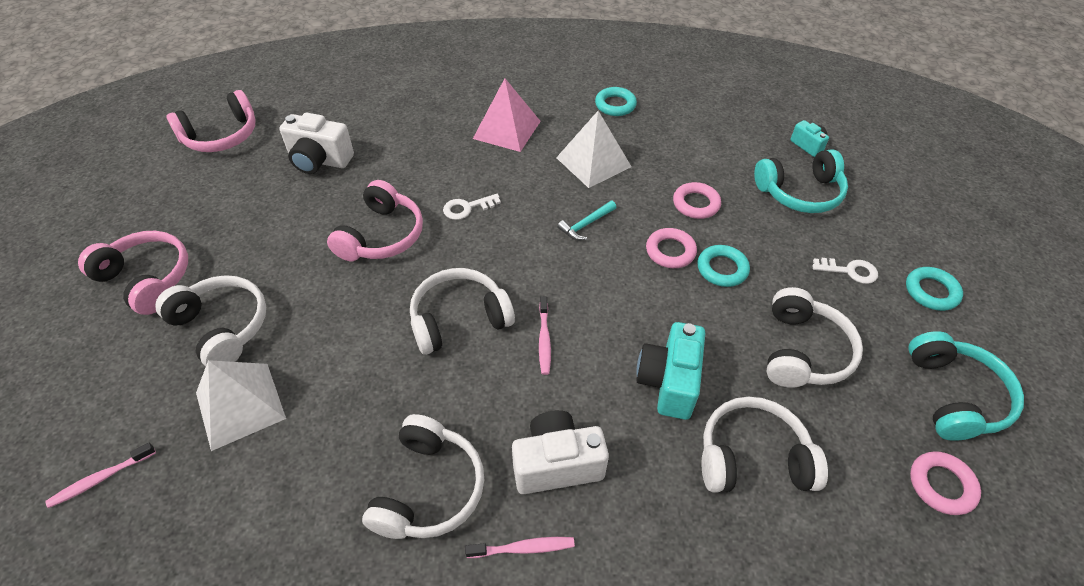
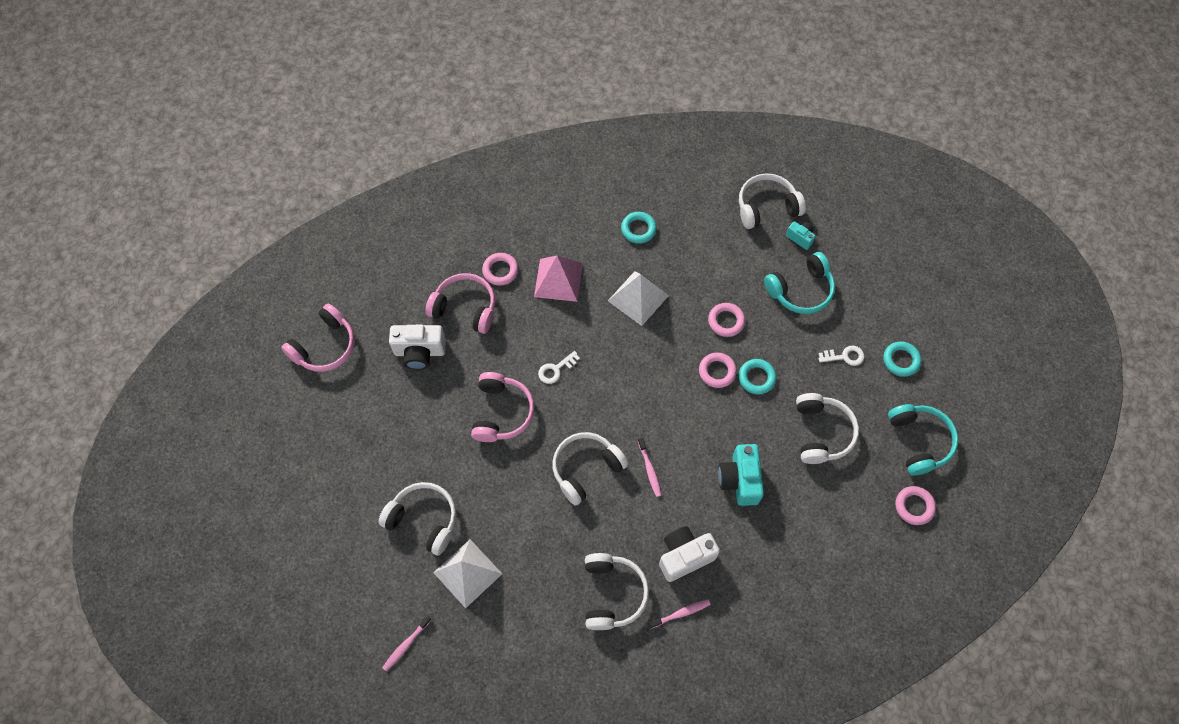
camera: 15 degrees left, 15 degrees up
(147, 279) = (346, 496): pink headphones -> pink headphones (465, 308)
(446, 110) = (500, 271): none -> pink ring
(586, 225) = (649, 362): turquoise hammer -> none
(752, 457) = (801, 519): white headphones -> white headphones (766, 207)

